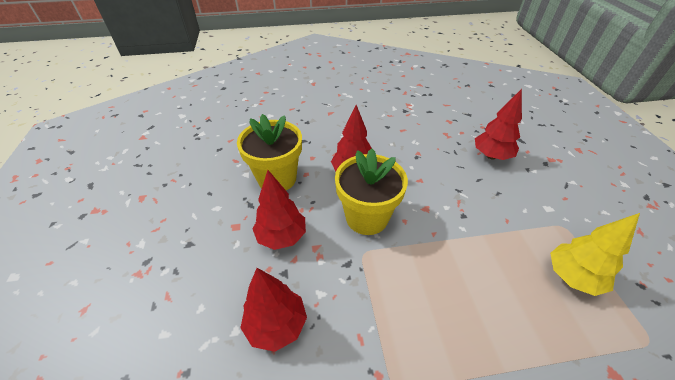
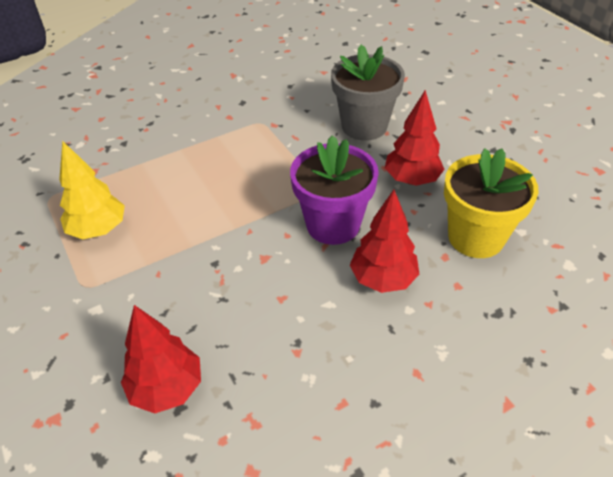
camera: 160 degrees right, 0 degrees up
(276, 325) = (364, 126): red tree -> grey flower pot
(367, 217) = (333, 224): yellow flower pot -> purple flower pot

